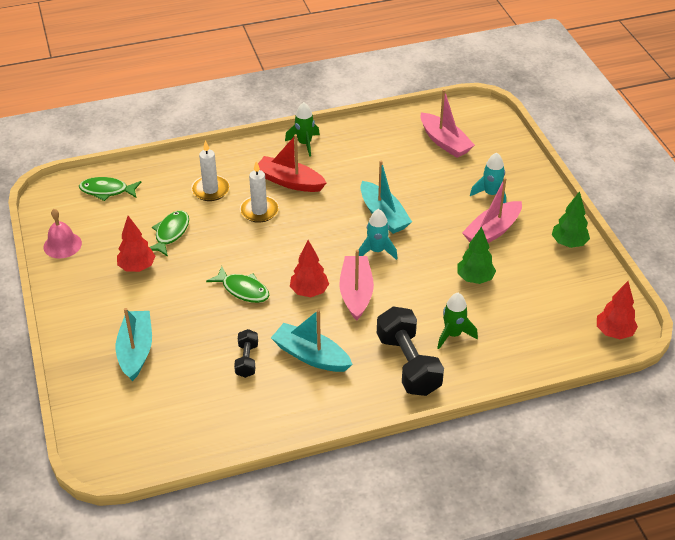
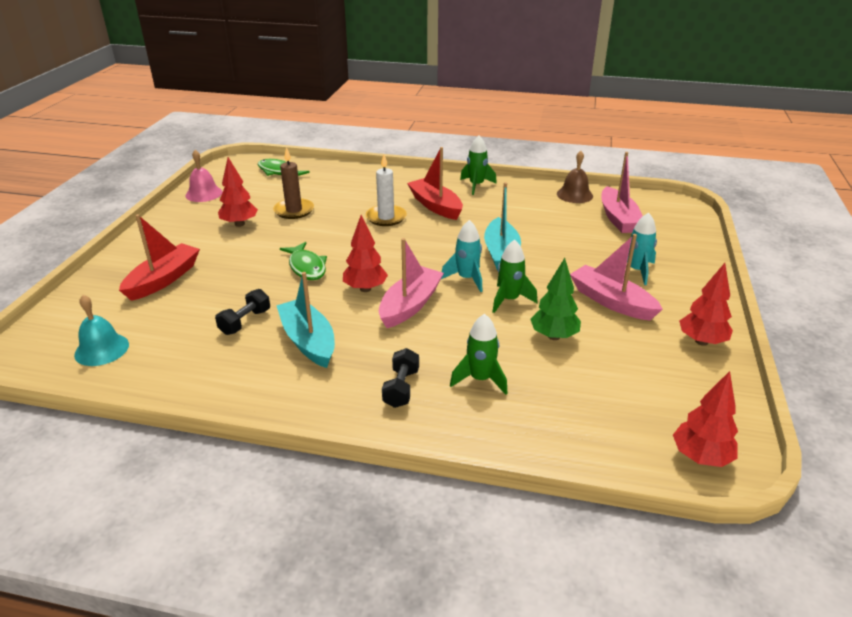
camera: 30 degrees right, 10 degrees down
(136, 351) = (163, 279): turquoise boat -> red boat
(161, 431) = (102, 349): none -> turquoise bell
(170, 233) = (294, 210): green fish -> brown candle
(210, 190) = (360, 193): white candle -> none
(393, 126) = (574, 195): none -> brown bell
(408, 364) = (401, 388): black dumbbell -> black dumbbell, size x0.52
(422, 259) = (509, 300): none -> green rocket
(492, 231) = (611, 301): pink boat -> pink boat turned 60 degrees clockwise
(568, 243) = (701, 341): green tree -> red tree

